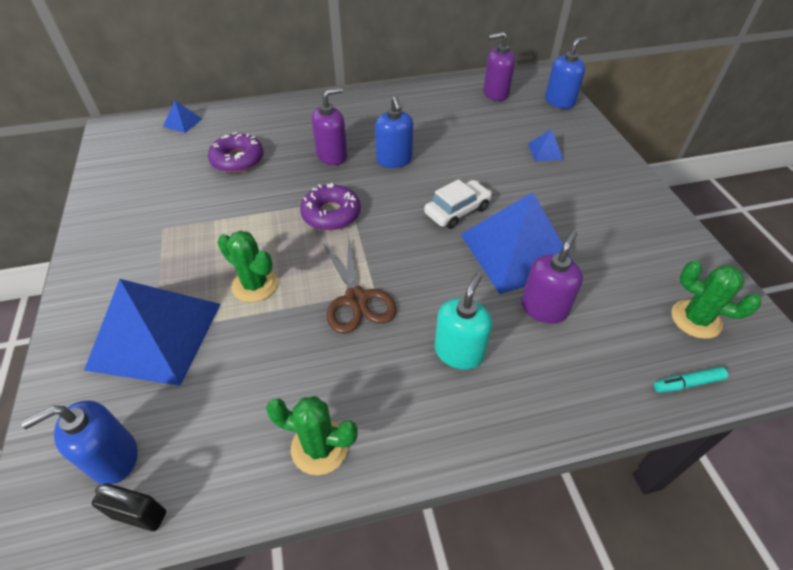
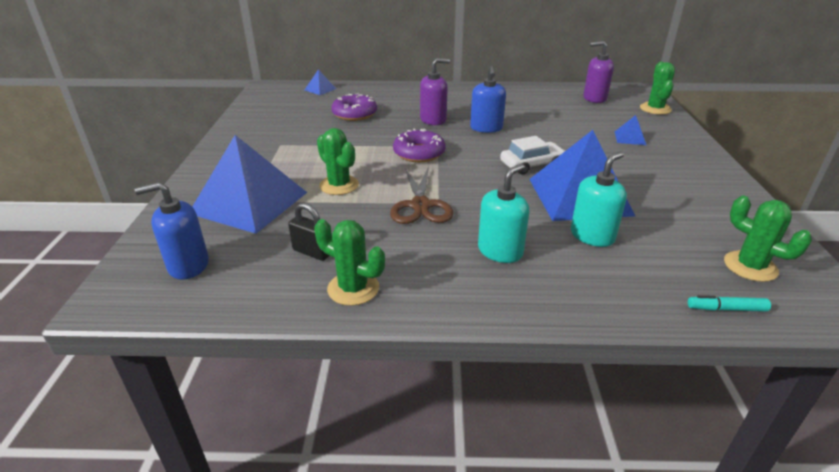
camera: 15 degrees right, 15 degrees down
(139, 514) = (193, 301): black padlock -> black padlock (312, 252)
(544, 308) = (592, 236): purple soap dispenser -> turquoise soap dispenser
(559, 101) = (655, 109): blue soap dispenser -> green cactus

